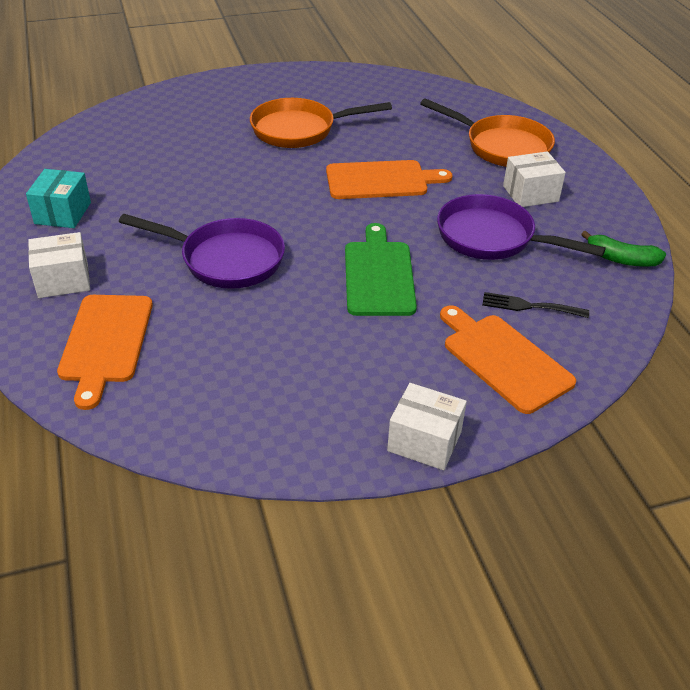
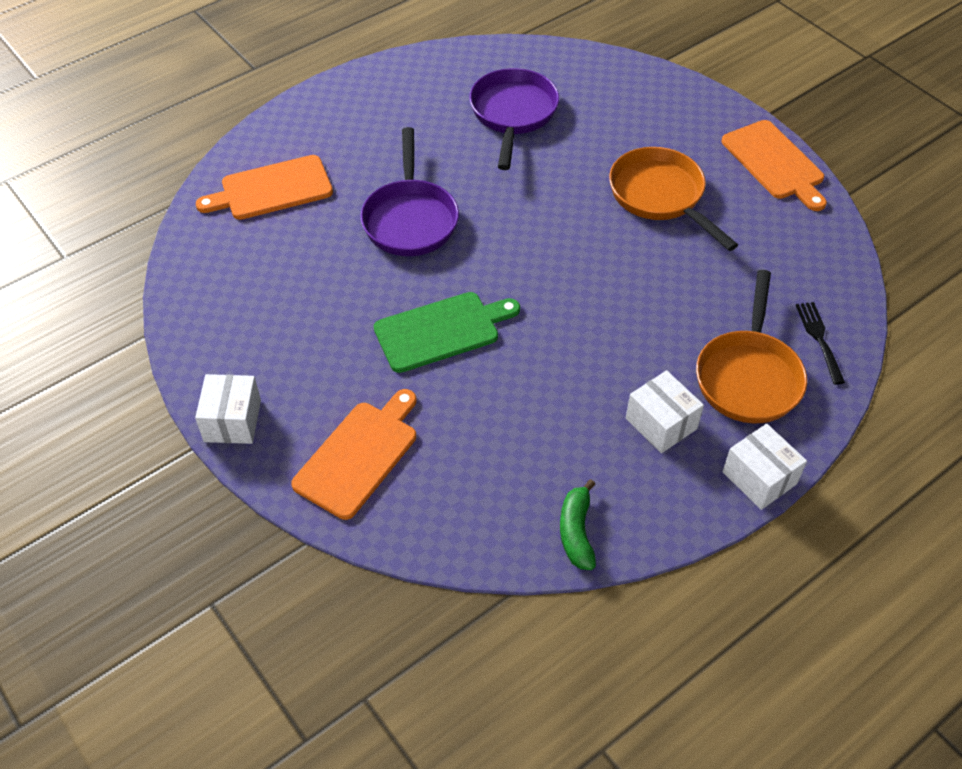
camera: 70 degrees right, 10 degrees up
(63, 213) = (421, 97): turquoise box -> none
(63, 280) = (334, 135): white box -> white box (759, 478)
(381, 180) = (605, 288): orange cutting board -> orange cutting board (775, 163)
(492, 238) = (553, 406): purple pan -> purple pan (513, 114)
(529, 306) = (450, 461): black fork -> black fork (819, 339)

